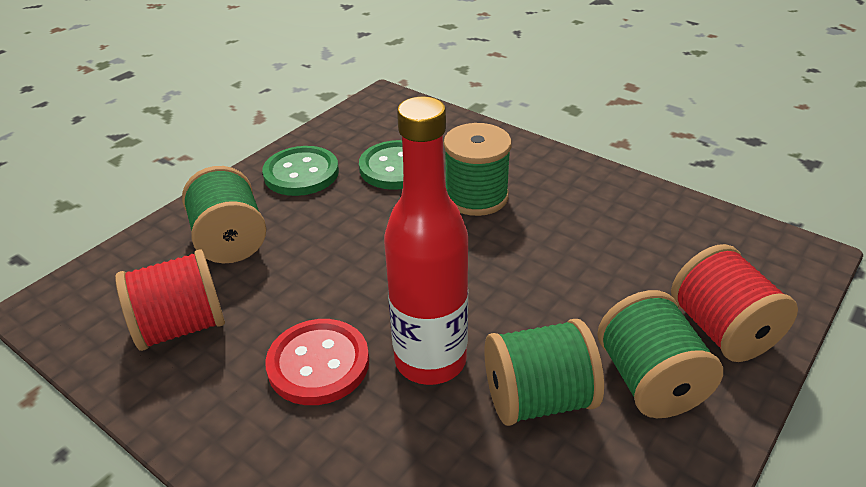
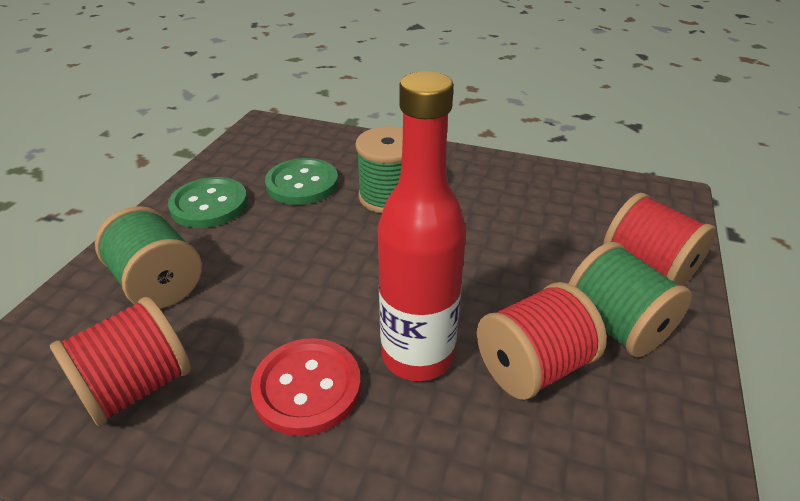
camera: 20 degrees left, 0 degrees up
(538, 399) = (533, 366): green spool -> red spool

